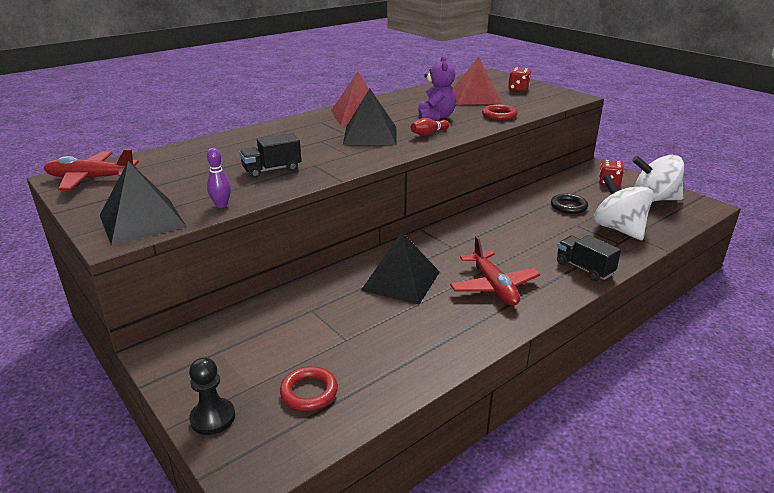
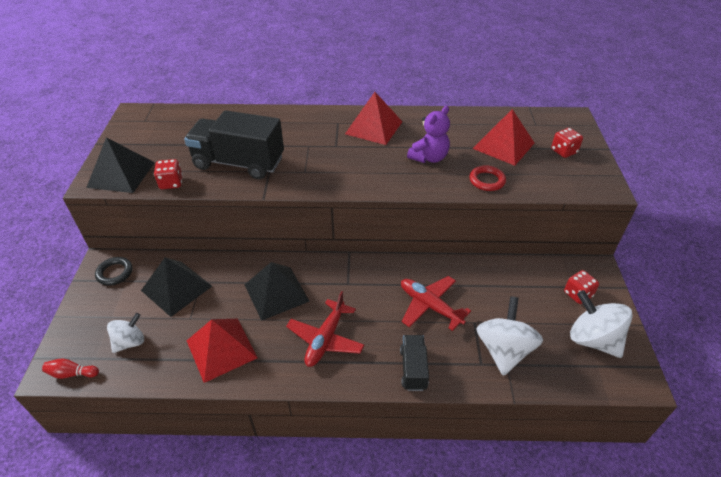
camera: 40 degrees right, 15 degrees up
(91, 179) = (143, 120): red plane -> red plane (430, 306)
(213, 418) = (76, 325): black pawn -> none
(221, 205) = (171, 183): purple bowling pin -> red dice
(272, 170) = (239, 163): black truck -> black truck, size x1.93
(309, 392) = (130, 342): red ring -> white spinning top
(370, 135) = (348, 156): black pyramid -> black pyramid (176, 288)
(416, 342) = (221, 349): none -> red pyramid
(429, 133) = (393, 176): red bowling pin -> red bowling pin (72, 373)
(568, 206) = (496, 299): black ring -> black ring (115, 273)

